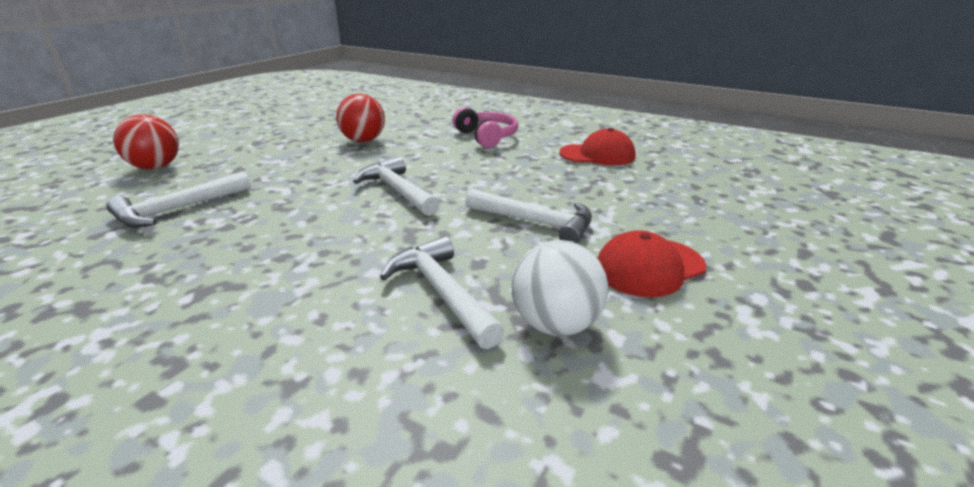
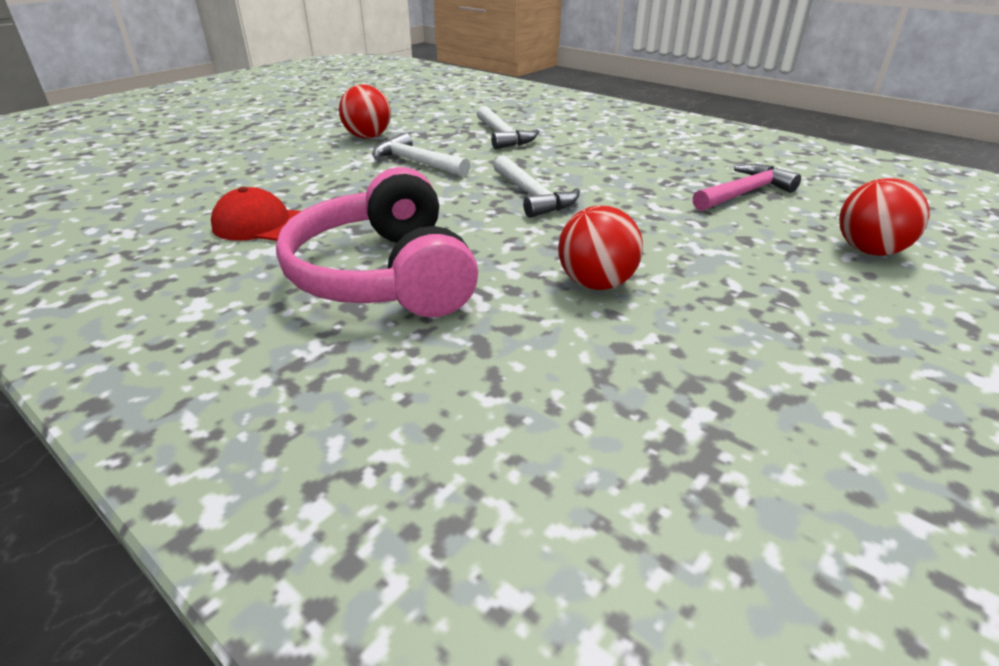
camera: 170 degrees left, 5 degrees up
(178, 209) = (744, 193): white hammer -> pink hammer
(486, 137) = (384, 275): pink headphones -> pink headphones, size x1.76
(555, 324) = (447, 124): white ball -> none
(649, 267) = (368, 137): red cap -> red ball

